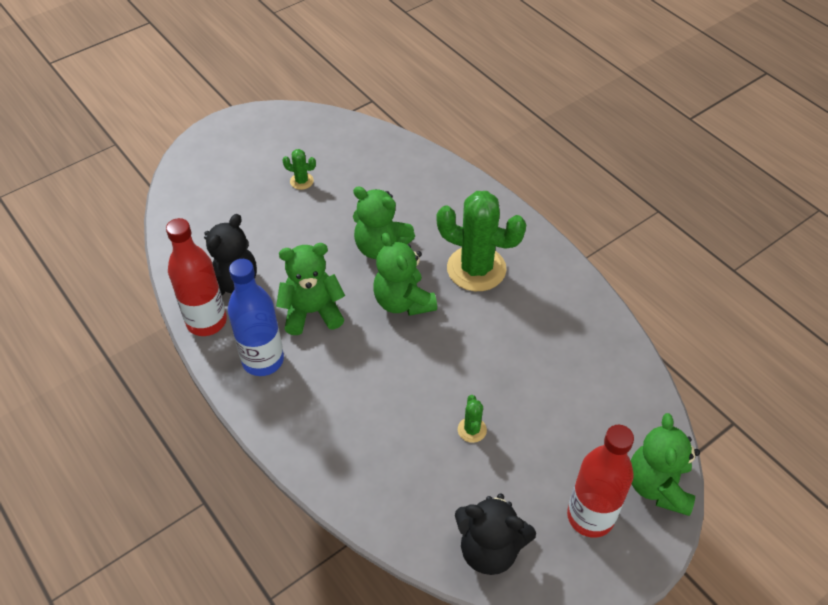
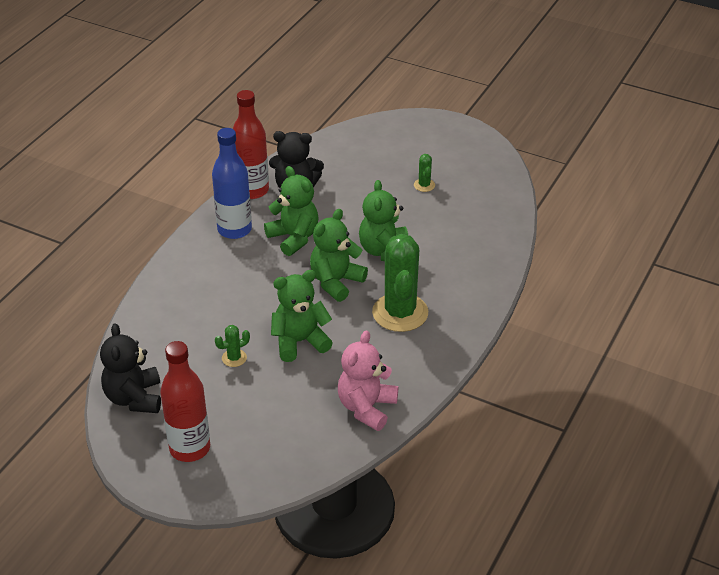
camera: 65 degrees right, 10 degrees down
(594, 342) = (366, 408): none -> pink teddy bear
(658, 486) = (239, 484): green teddy bear -> green teddy bear (299, 342)

